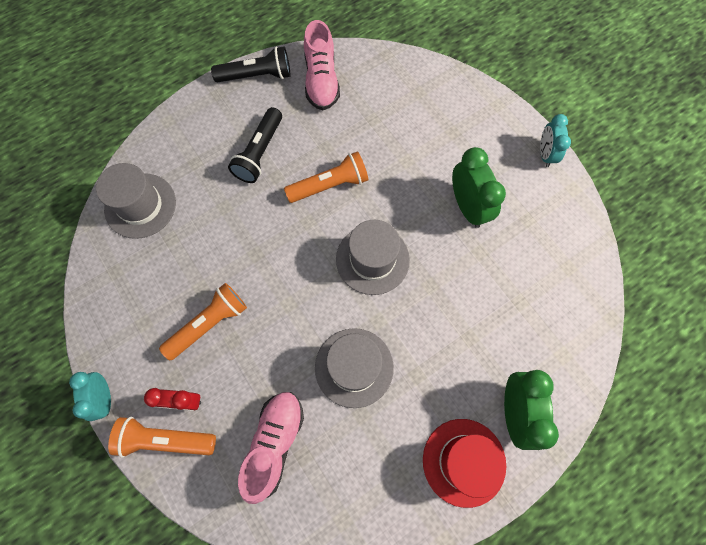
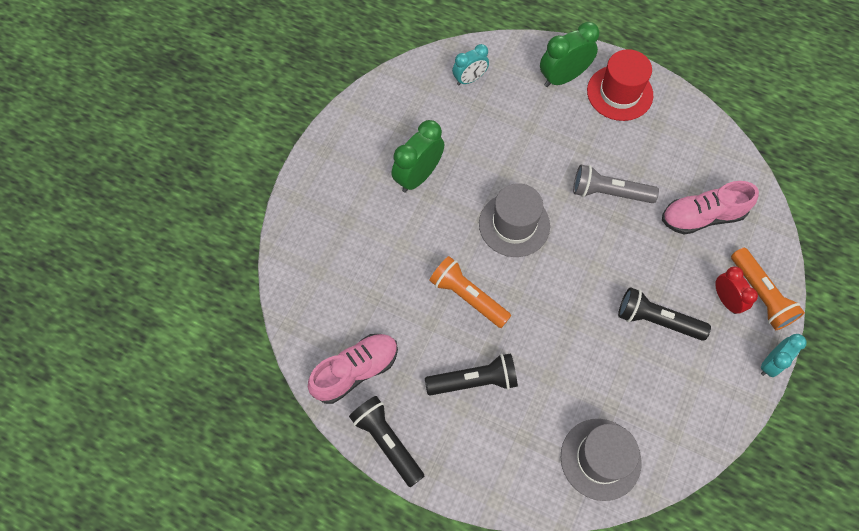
camera: 120 degrees left, 5 degrees down
(209, 324) = (657, 320): orange flashlight -> black flashlight
(354, 367) = (609, 193): grey hat -> grey flashlight
(545, 154) = (329, 140): turquoise clock -> turquoise clock (469, 79)

